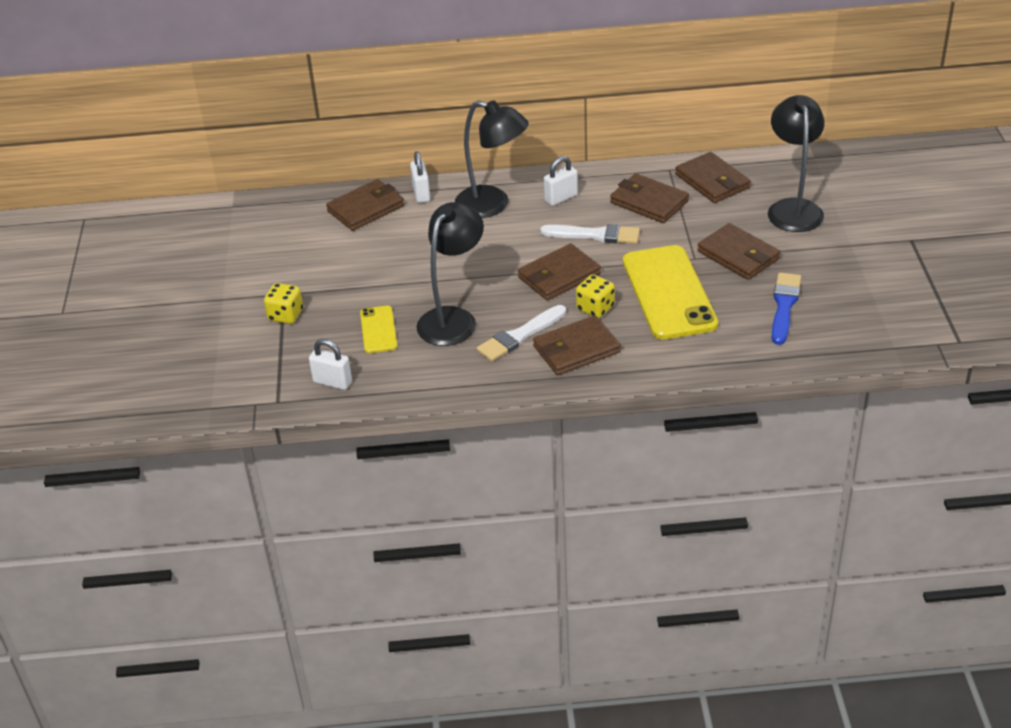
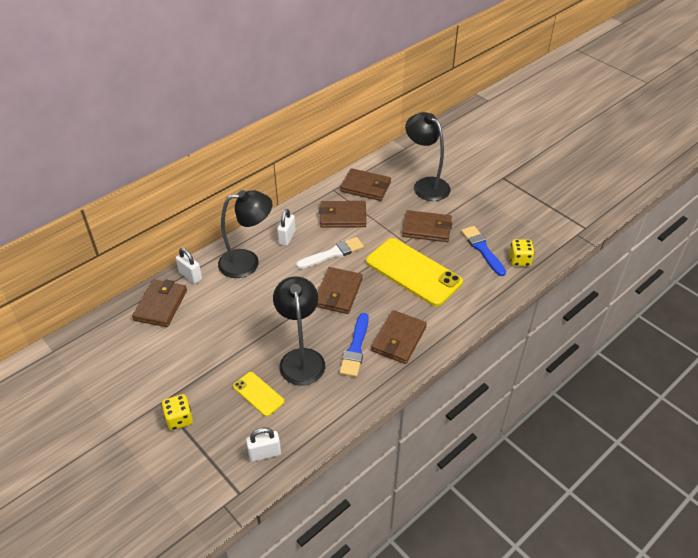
camera: 40 degrees left, 5 degrees up
(519, 336) = (355, 348): white brush -> blue brush
(595, 308) = (382, 304): yellow dice -> yellow dice (519, 260)

